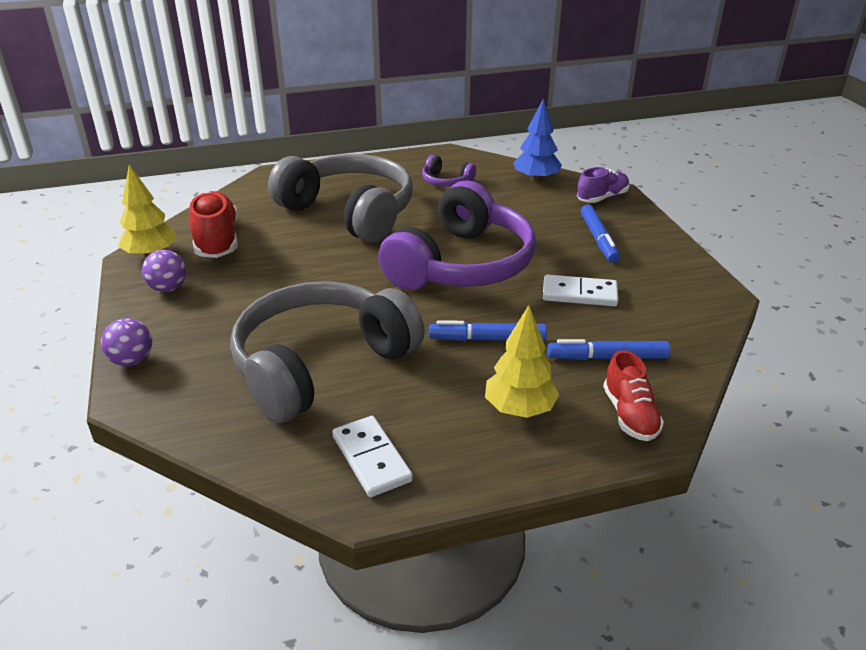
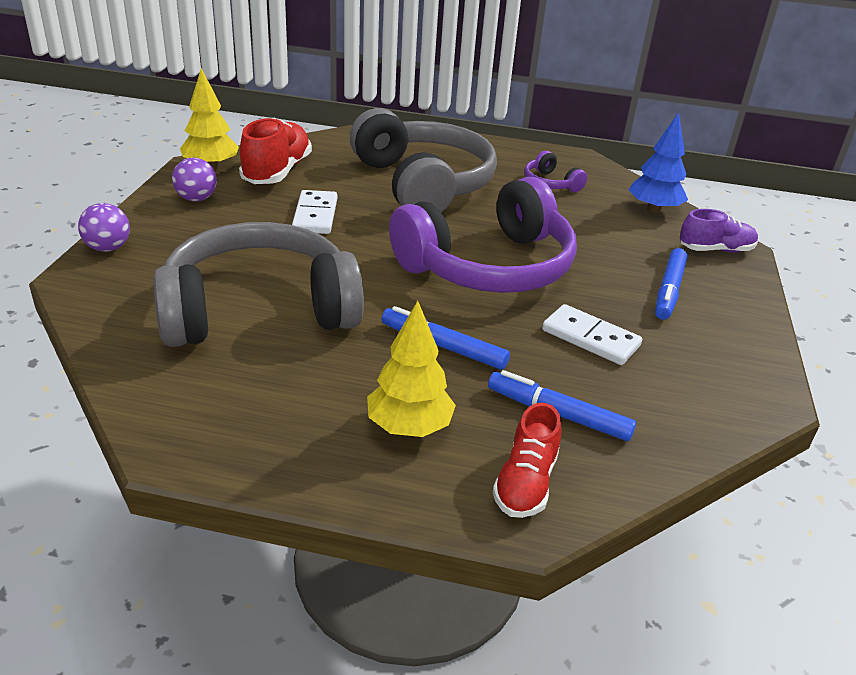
camera: 25 degrees right, 0 degrees up
(371, 459) = (218, 413): white domino -> white domino (315, 215)

